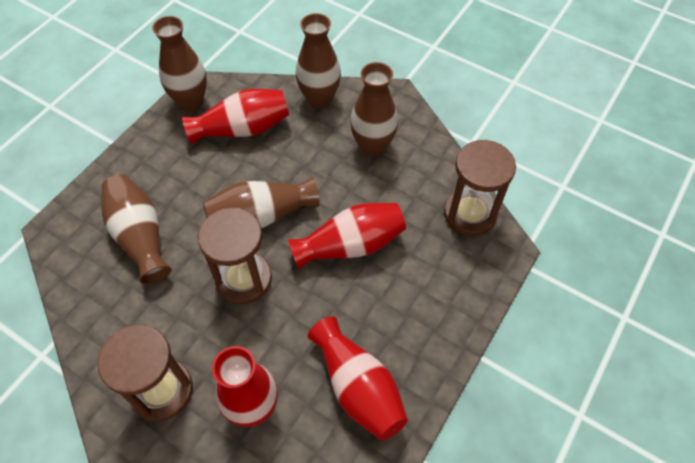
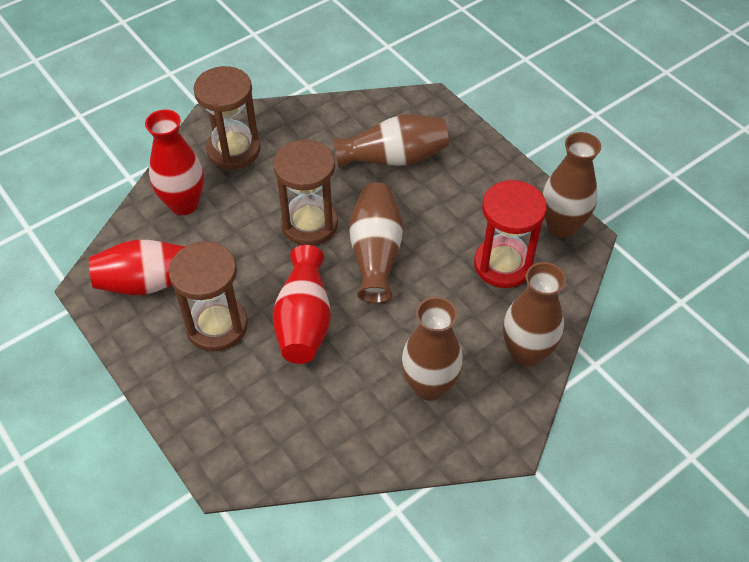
camera: 110 degrees right, 5 degrees down
(243, 129) = (503, 264): red vase -> red hourglass
(470, 213) = (288, 454): brown hourglass -> brown hourglass (217, 326)

